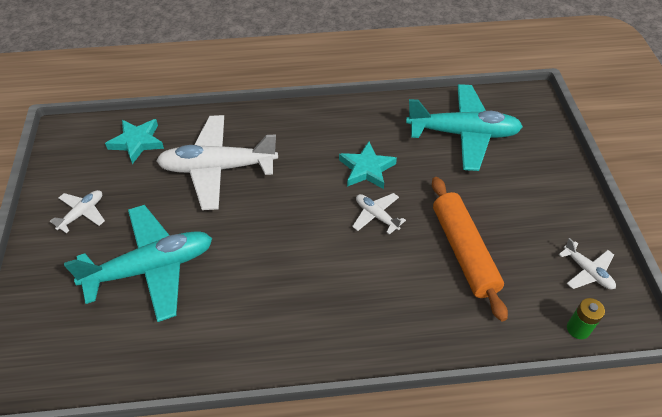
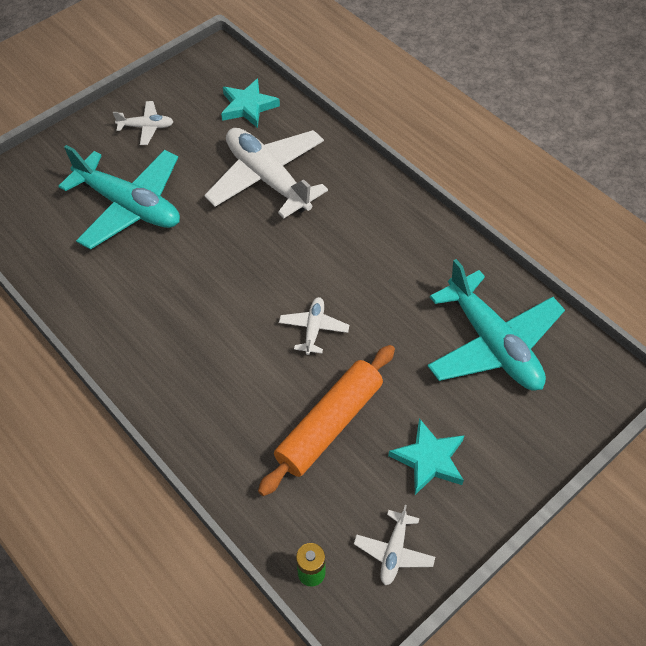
camera: 55 degrees right, 5 degrees up
(366, 169) = (366, 288): turquoise star -> turquoise star (429, 459)

